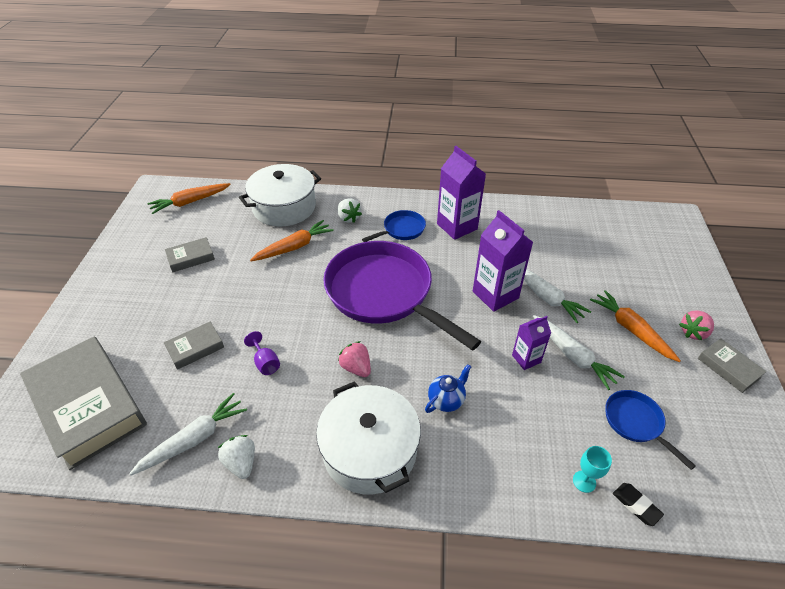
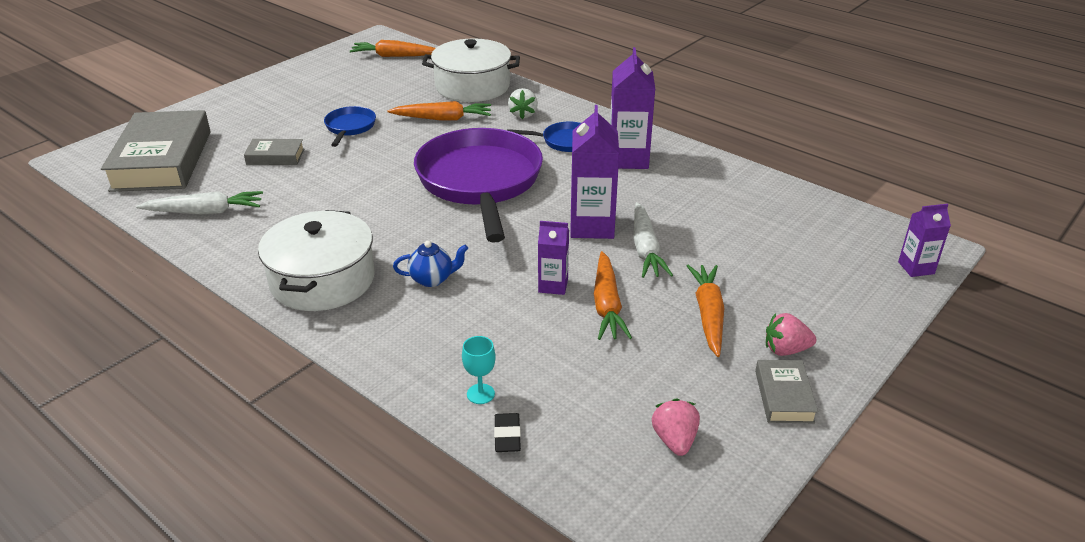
camera: 35 degrees right, 10 degrees down
(191, 258) = (346, 95): grey book -> none
(241, 463) = (219, 241): white strawberry -> none
(265, 363) = (315, 188): purple goblet -> none
(356, 368) = (384, 223): pink strawberry -> pink strawberry (674, 440)
(573, 356) = (607, 305): white carrot -> orange carrot
(635, 422) = (599, 382): blue pan -> blue pan (350, 127)
(685, 236) = (916, 268): none -> purple carton

